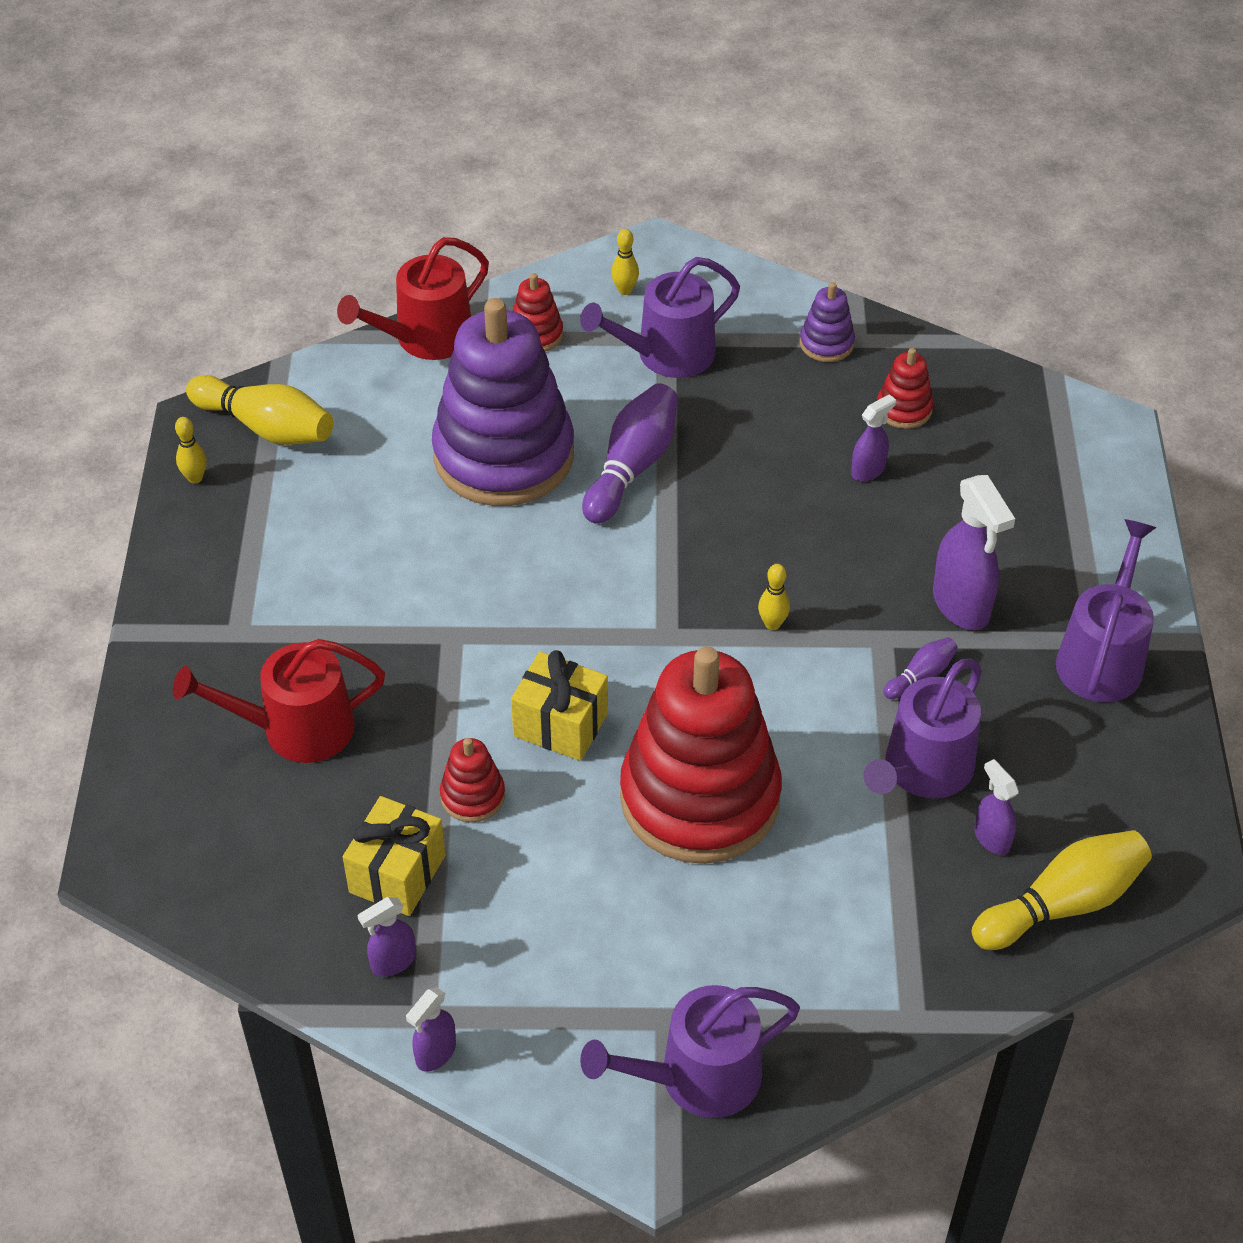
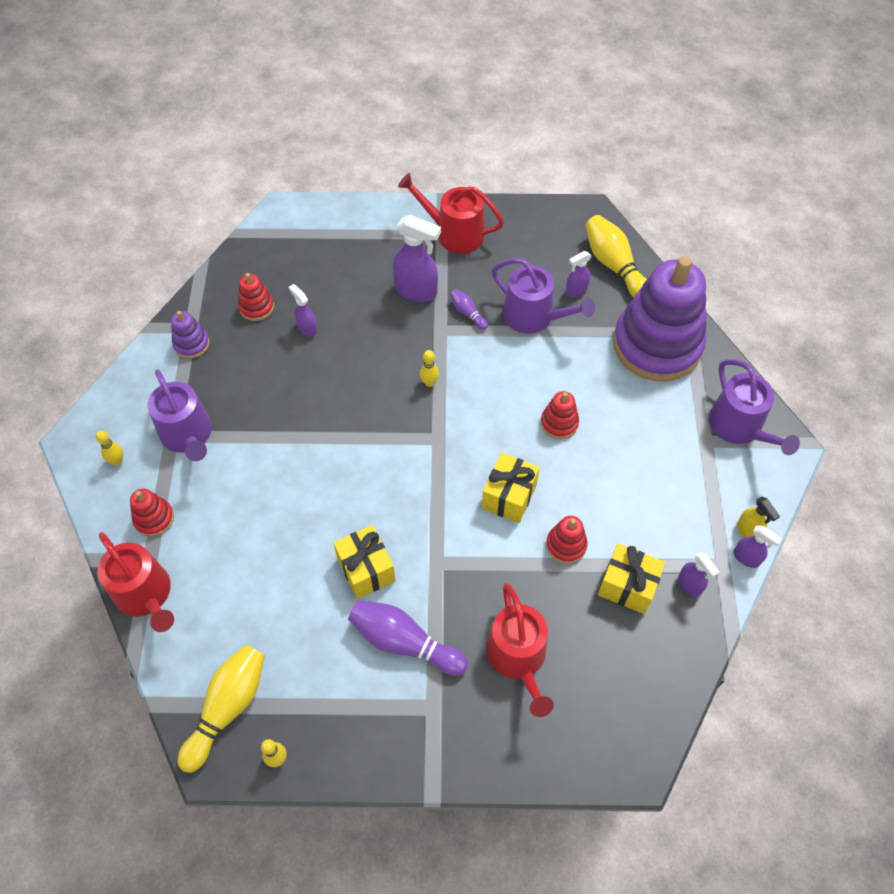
camera: 90 degrees left, 10 degrees up
(447, 555) = (366, 569): none -> yellow gift
(485, 1062) = (748, 531): none -> yellow spray bottle
(504, 455) = (274, 536): purple stacking toy -> purple stacking toy (657, 345)
(632, 467) = (292, 457): purple bowling pin -> purple bowling pin (404, 642)
(700, 798) = (559, 423): red stacking toy -> red stacking toy, size x0.41
(961, 605) = (416, 291): purple spray bottle -> purple spray bottle turned 45 degrees clockwise
(1102, 657) = (454, 233): purple watering can -> red watering can

